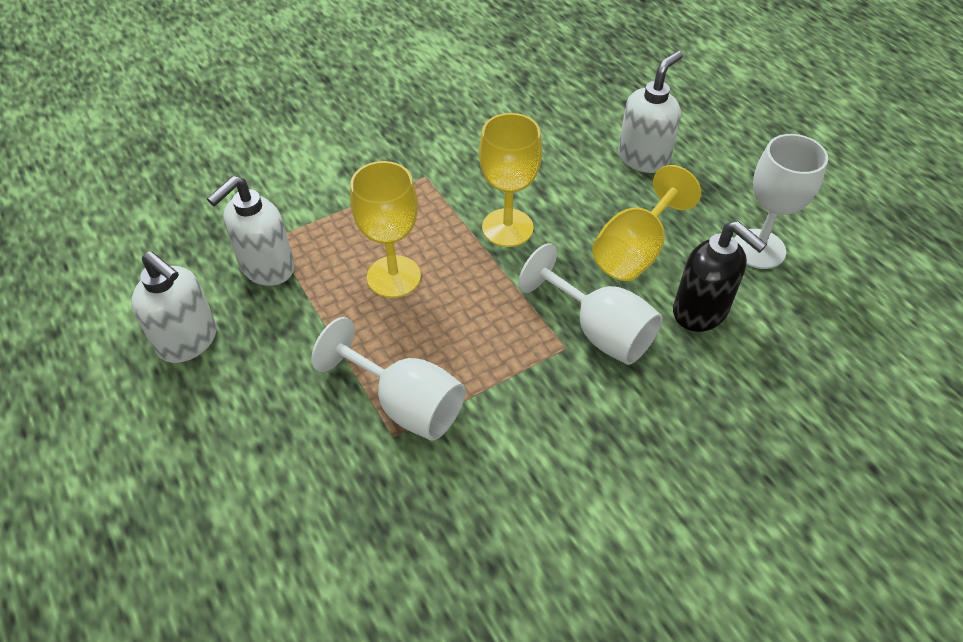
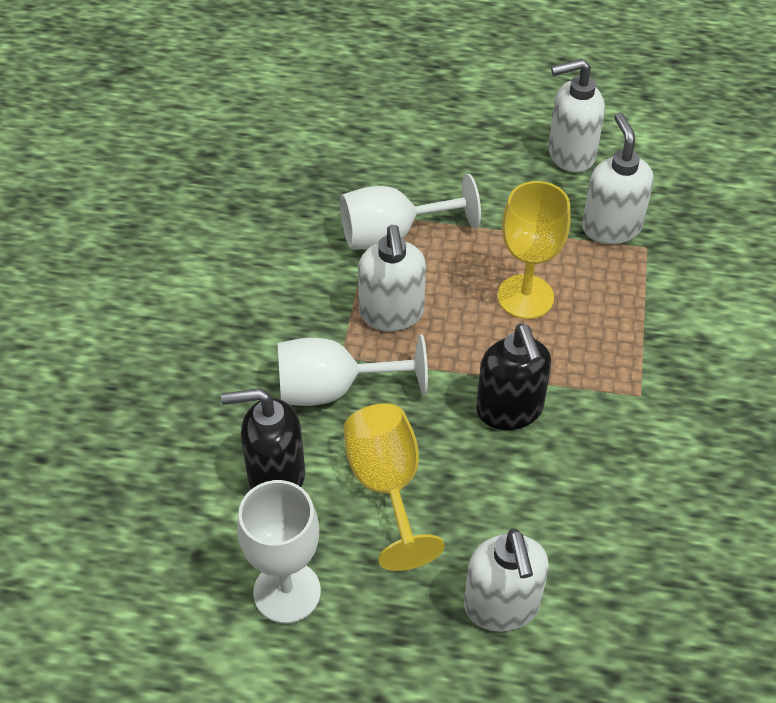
camera: 130 degrees right, 0 degrees up
(493, 344) = (391, 314): none -> white soap dispenser
(507, 228) = (509, 410): yellow goblet -> black soap dispenser

